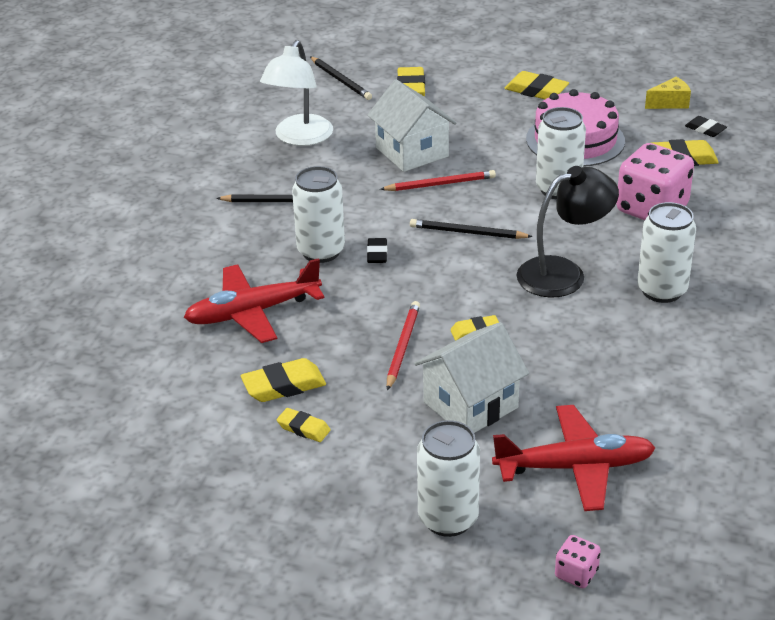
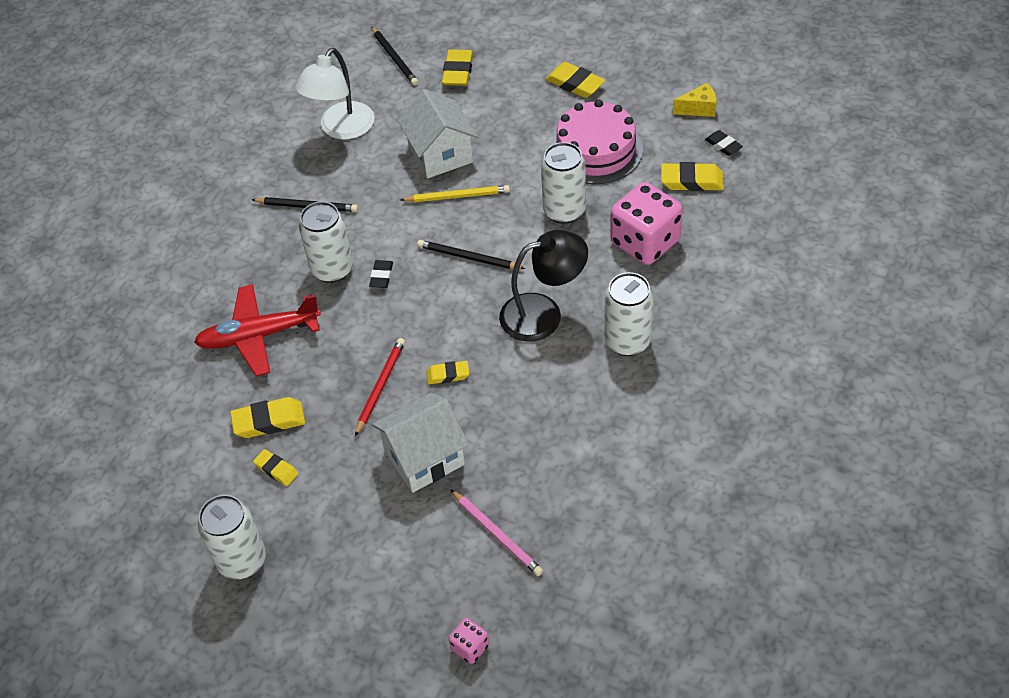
camera: 10 degrees right, 15 degrees up
(440, 184) = (457, 196): red pencil -> yellow pencil
(448, 519) = (376, 578): white can -> white can (242, 560)
(574, 467) = (497, 534): red plane -> pink pencil

